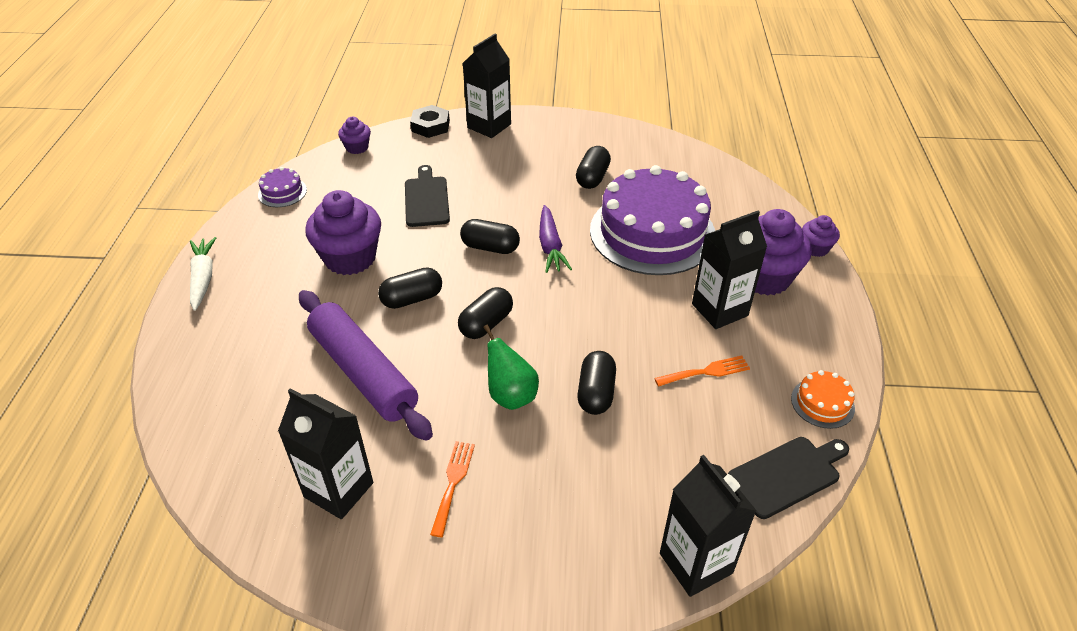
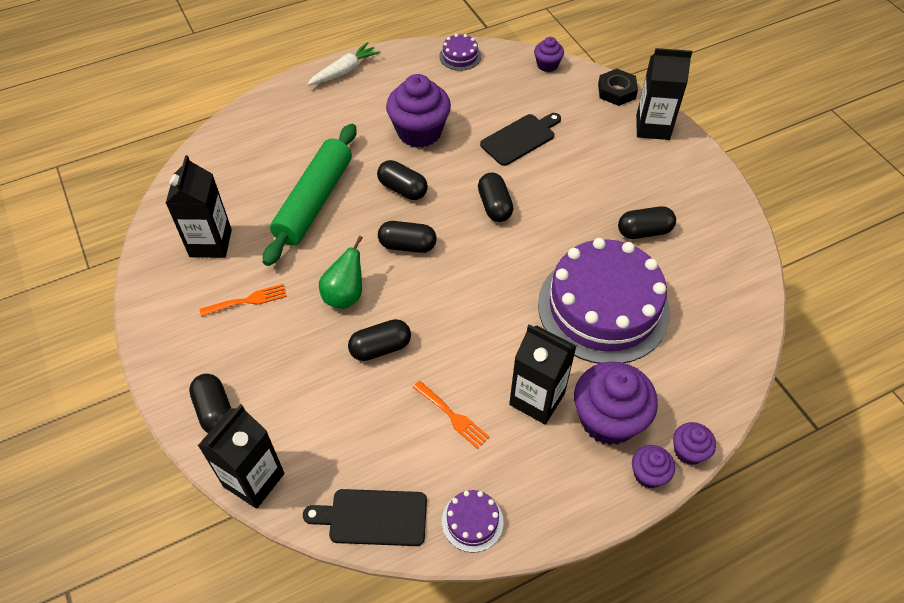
camera: 60 degrees right, 10 degrees up
(363, 372) = (314, 201): purple rolling pin -> green rolling pin
(550, 246) = (527, 243): purple carrot -> none
(585, 570) = (215, 411): none -> black capsule
(787, 475) = (373, 517): black cutting board -> black cutting board turned 150 degrees clockwise
(822, 403) = (472, 521): orange cake -> purple cake
(825, 278) = (648, 474): none -> purple cupcake

